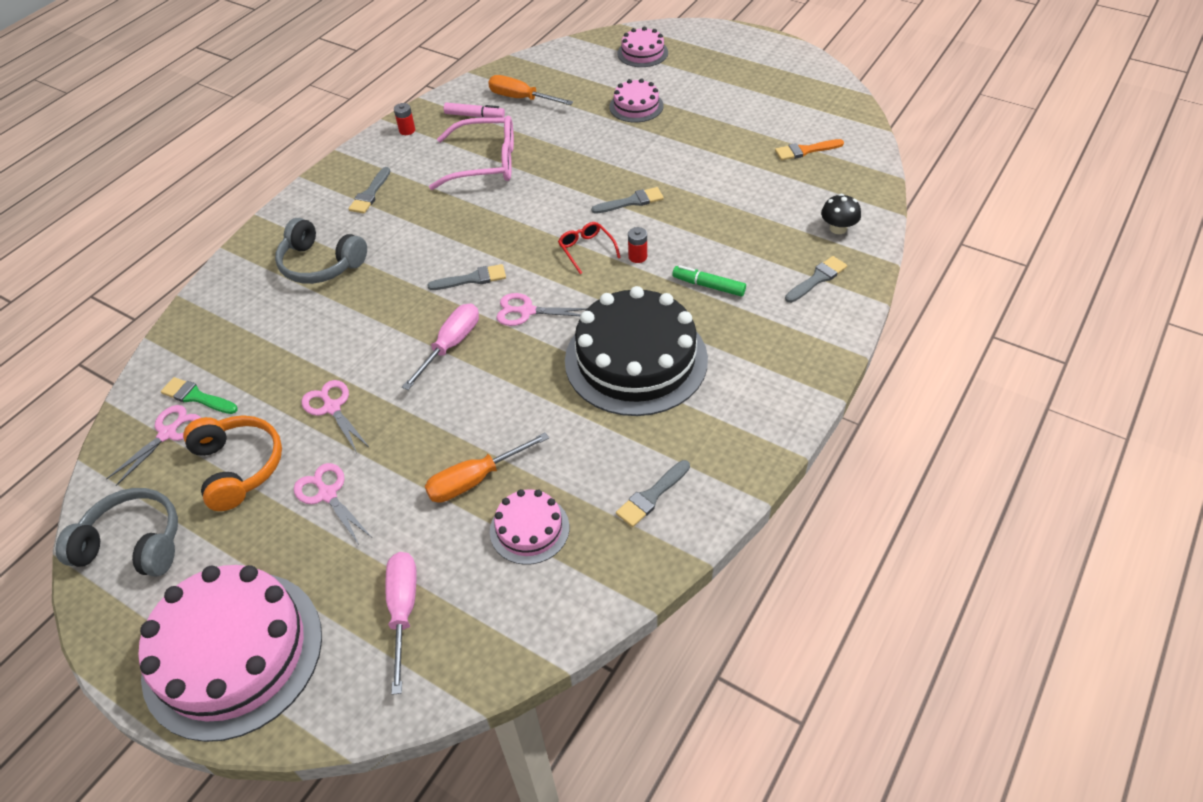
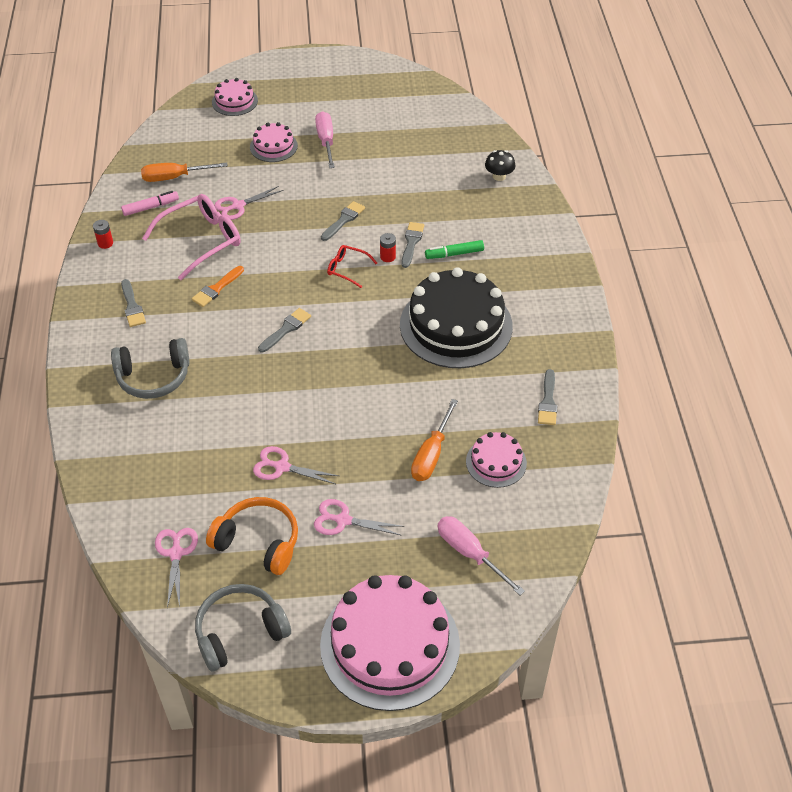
camera: 40 degrees left, 0 degrees up
(197, 397) = (168, 518): green brush -> none
(451, 345) = (321, 381): pink screwdriver -> pink screwdriver (326, 141)
(527, 311) = (350, 331): pink scissors -> pink scissors (238, 206)
(805, 150) = (427, 130): orange brush -> orange brush (217, 288)
(817, 279) = (517, 216): grey brush -> grey brush (411, 243)

